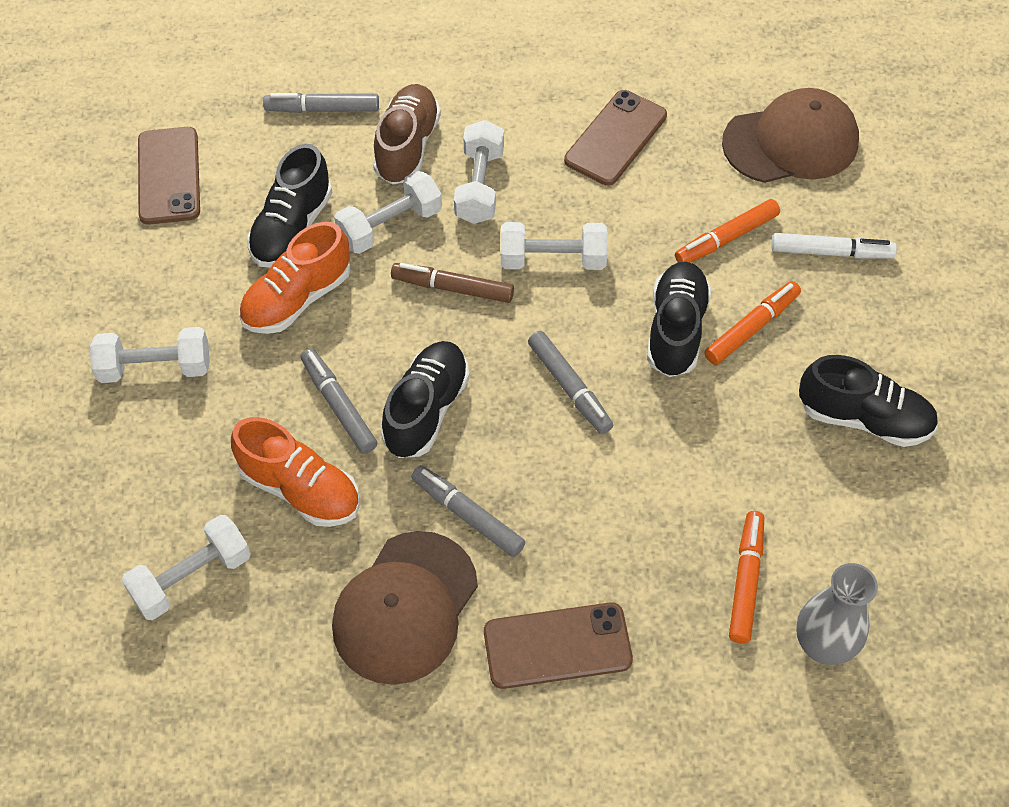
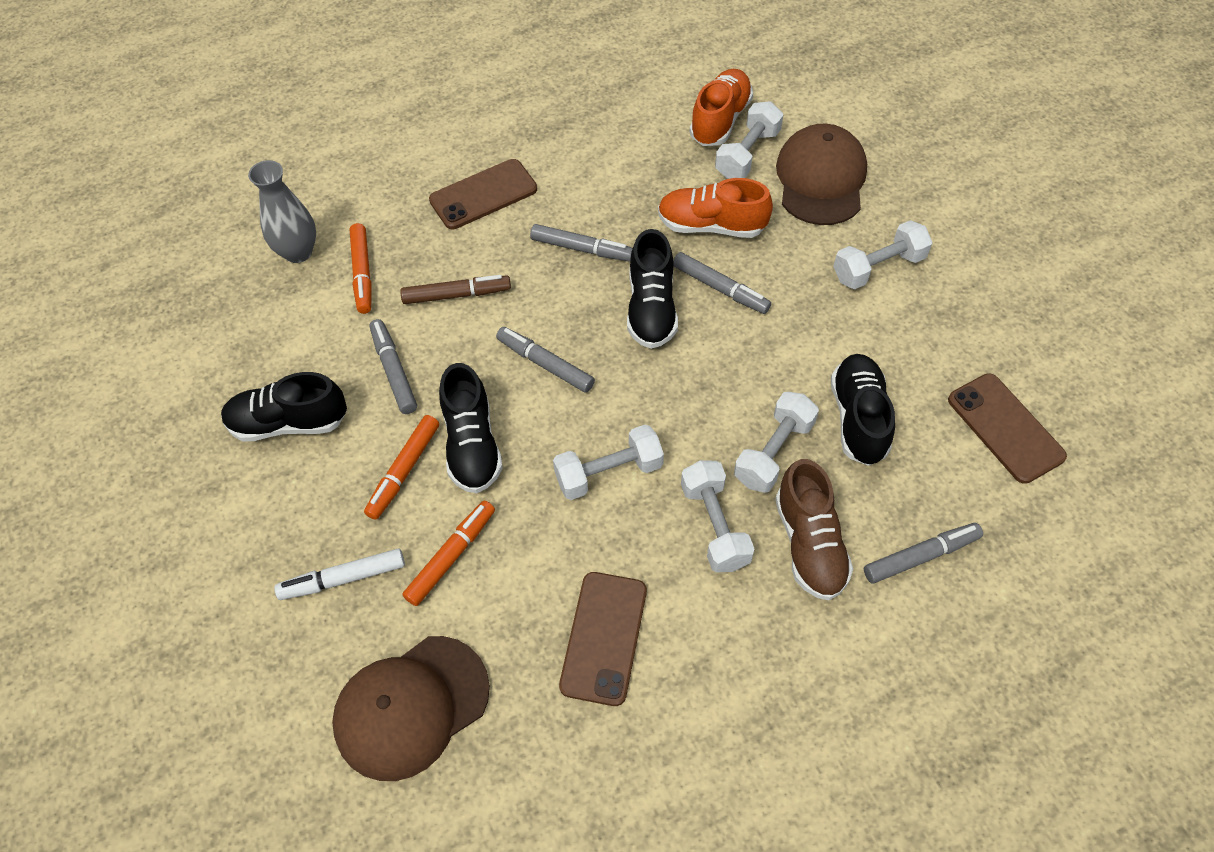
camera: 160 degrees right, 0 degrees up
(297, 299) = (809, 358): orange shoe -> orange shoe (720, 120)
(405, 608) = (596, 183): brown cap -> brown cap (821, 179)
(452, 288) = (684, 413): brown marker -> brown marker (456, 295)
(737, 438) = (394, 371): none -> grey marker

